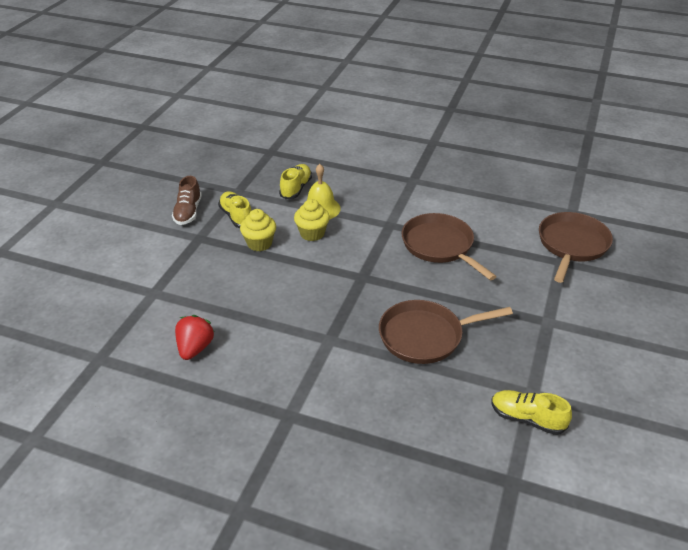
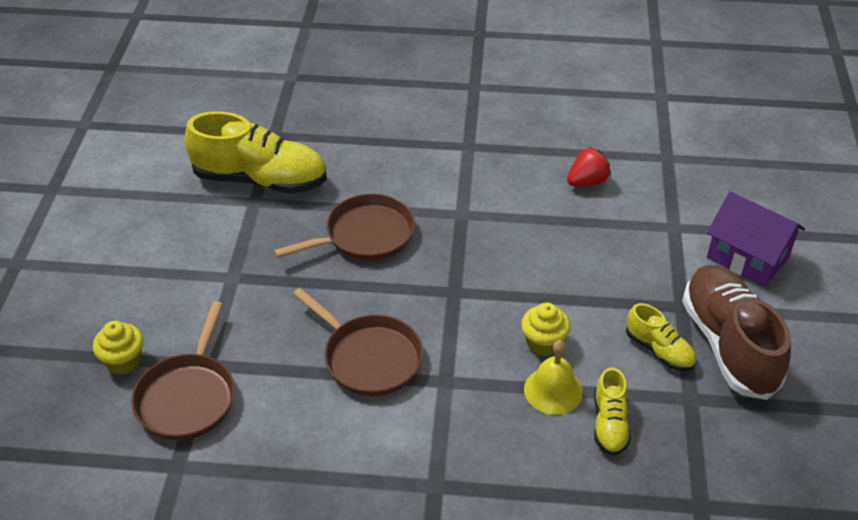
camera: 165 degrees right, 5 degrees up
(119, 260) = (747, 257): none -> purple house
(188, 212) = (728, 344): brown shoe -> brown shoe, size x2.00
(195, 348) = (587, 182): red strawberry -> red strawberry turned 120 degrees counterclockwise
(259, 243) = (601, 313): yellow cupcake -> yellow cupcake (123, 361)
(527, 419) = (260, 180): yellow shoe -> yellow shoe, size x2.00

